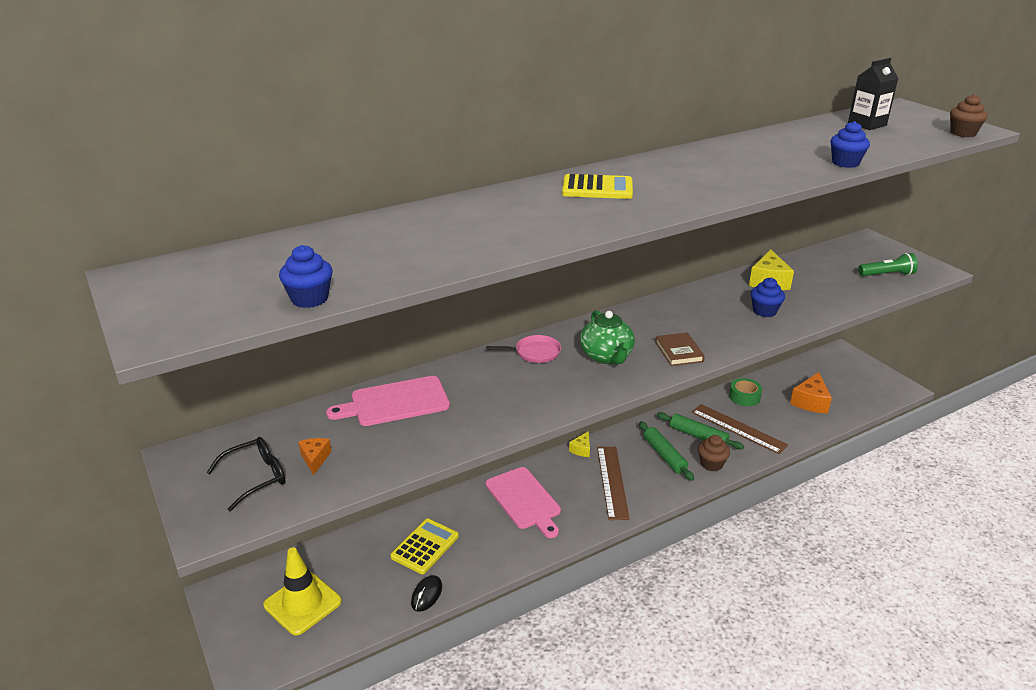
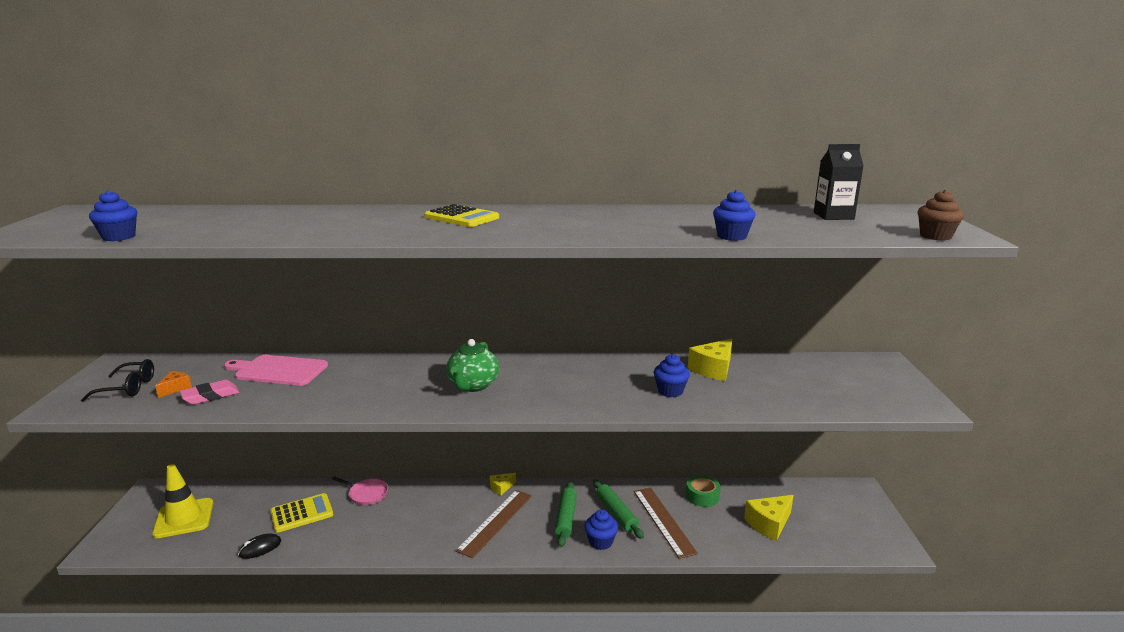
camera: 30 degrees right, 10 degrees down
(370, 453) = (210, 396): none -> pink eraser
(524, 500) = (410, 509): pink cutting board -> none
(534, 353) = (423, 367): pink pan -> pink pan (366, 494)
(679, 352) = (538, 399): brown book -> none
(711, 464) = (600, 542): brown cupcake -> blue cupcake
(810, 402) = (769, 524): orange cheese -> yellow cheese
(887, 275) = (857, 395): green flashlight -> none

